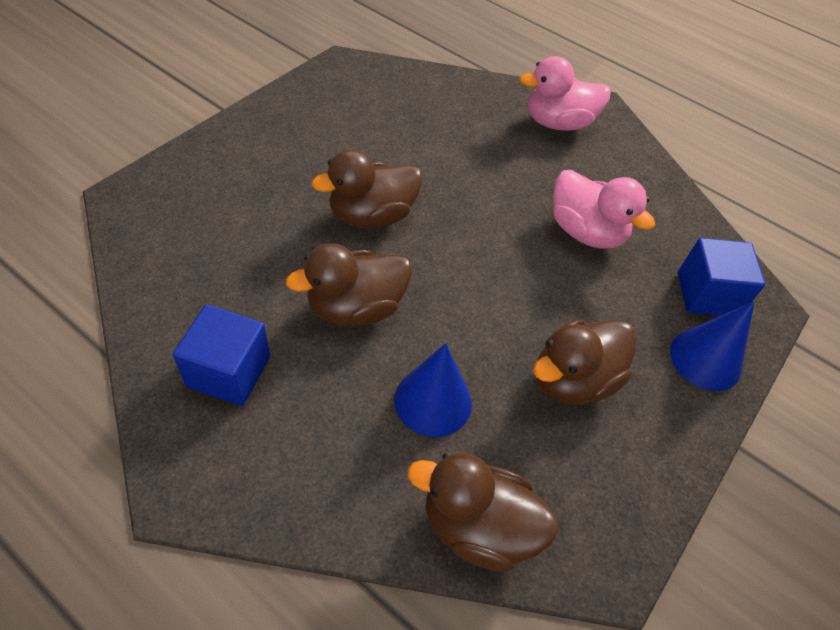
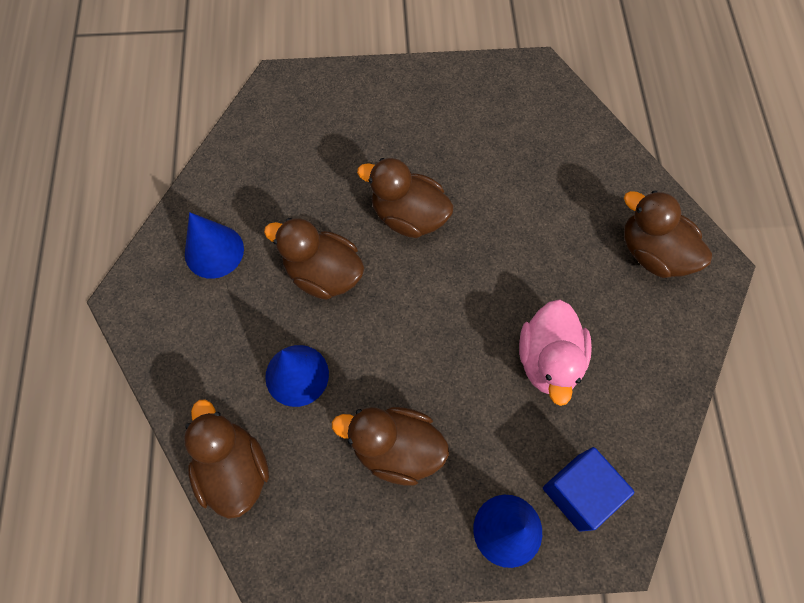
camera: 55 degrees right, 15 degrees up
(229, 372) = (214, 251): blue cube -> blue cone
(558, 123) = (652, 253): pink duck -> brown duck

